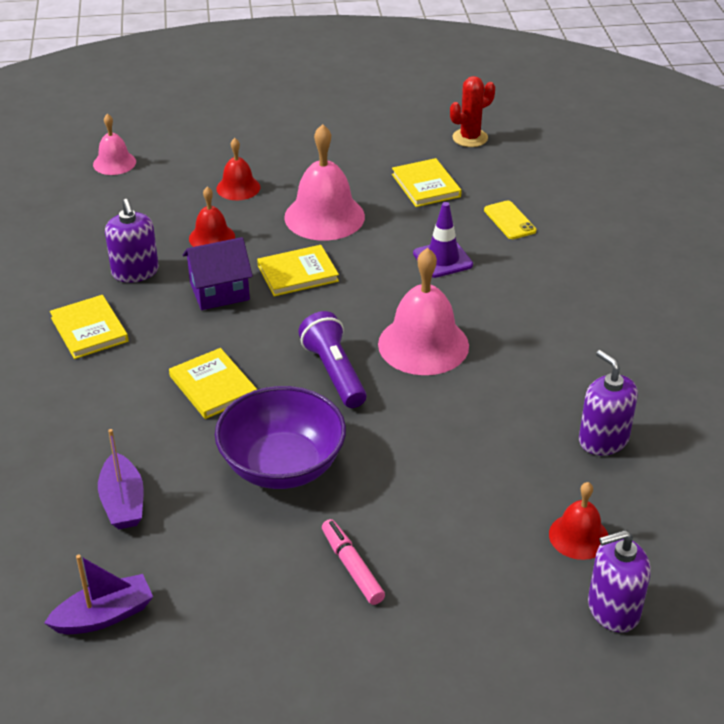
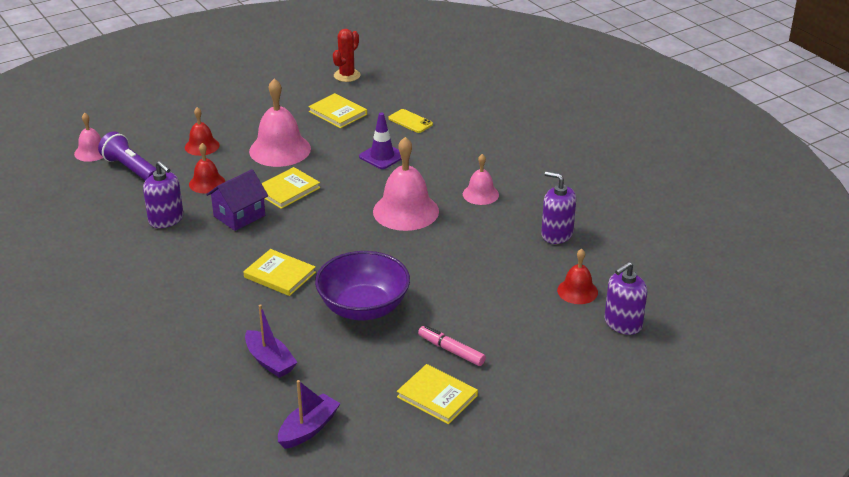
camera: 25 degrees left, 5 degrees down
(89, 330) = (160, 265): yellow book -> yellow book (437, 396)
(334, 372) = (358, 243): purple flashlight -> purple flashlight (130, 169)
(536, 349) = (480, 194): none -> pink bell

